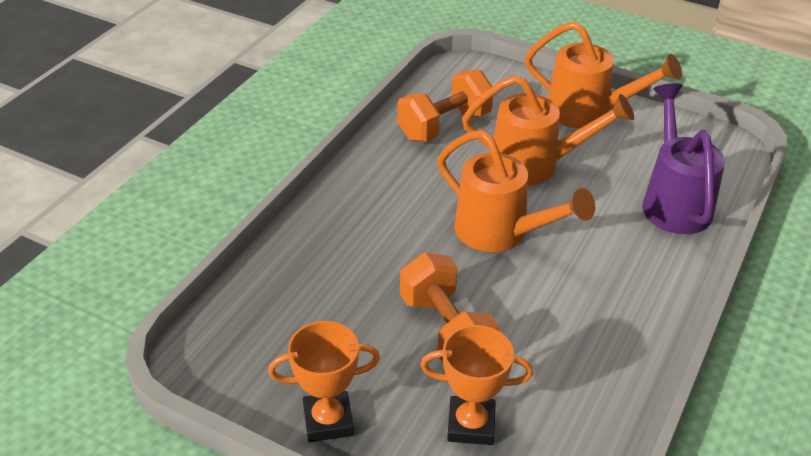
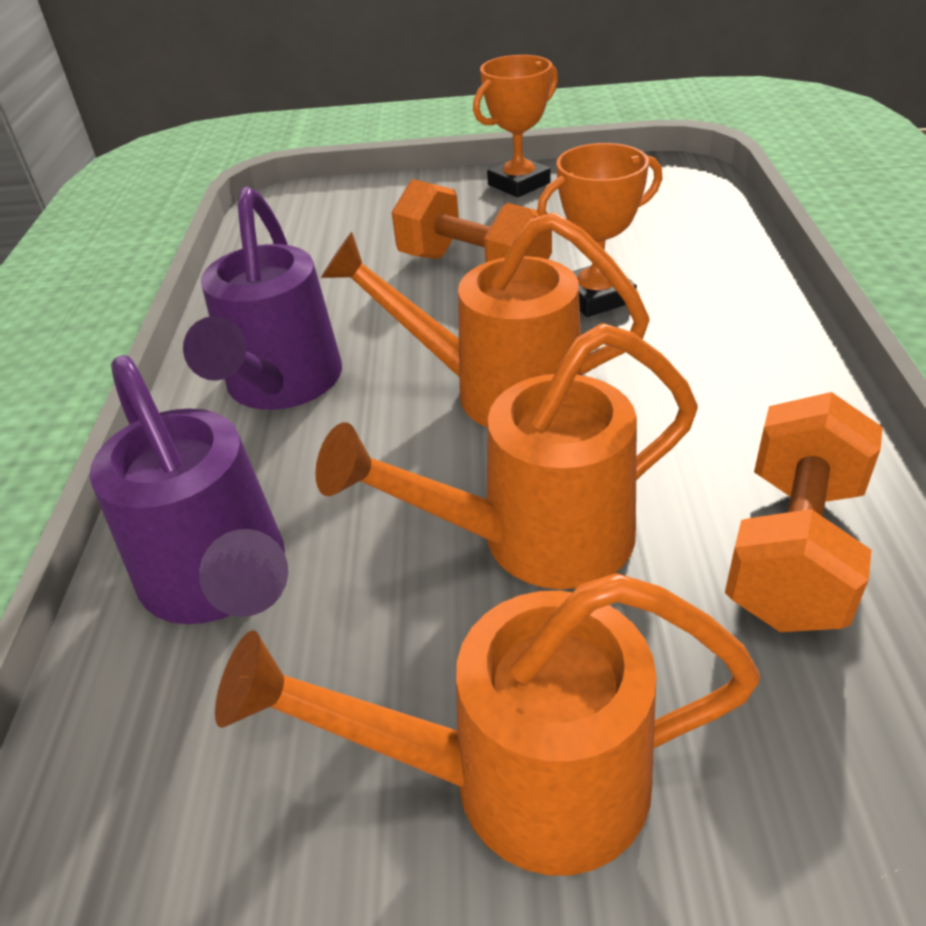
camera: 155 degrees right, 0 degrees up
(471, 425) = (390, 223): orange trophy -> orange trophy (596, 297)
(619, 291) = (281, 386): none -> purple watering can

